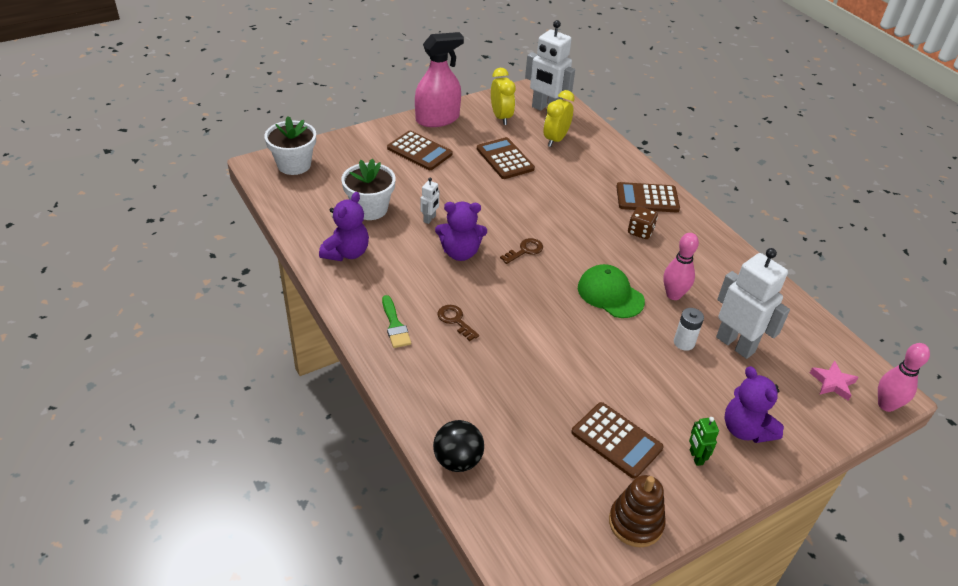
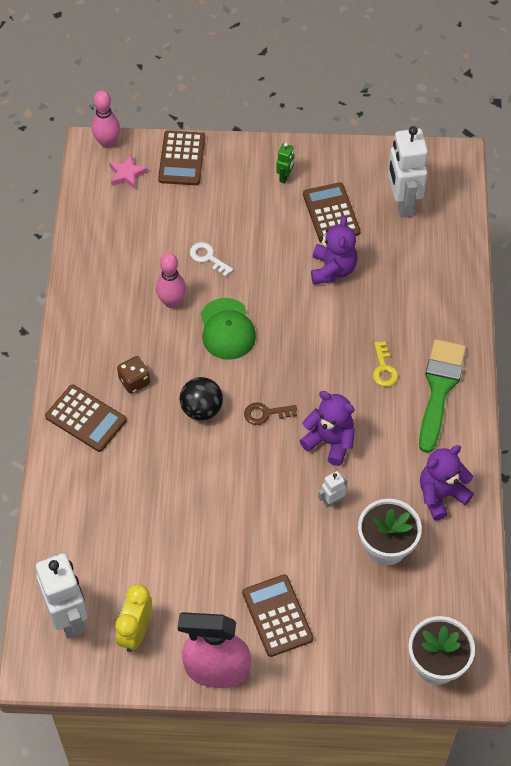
camera: 145 degrees left, 15 degrees up
(395, 325) = (439, 389): green brush -> green brush, size x1.82
(455, 320) = (384, 369): brown key -> yellow key
(457, 460) = (457, 254): black ball -> black ball (201, 409)
(505, 159) = (188, 553): brown calculator -> brown calculator (182, 158)
(555, 139) = (103, 557): yellow clock -> none
(635, 523) = (364, 160): brown stacking toy -> none
(684, 342) = (207, 257): white battery -> white key
(735, 344) = (167, 236): white robot -> white robot (402, 203)
(745, 429) = (230, 176): purple teddy bear -> purple teddy bear (332, 269)

